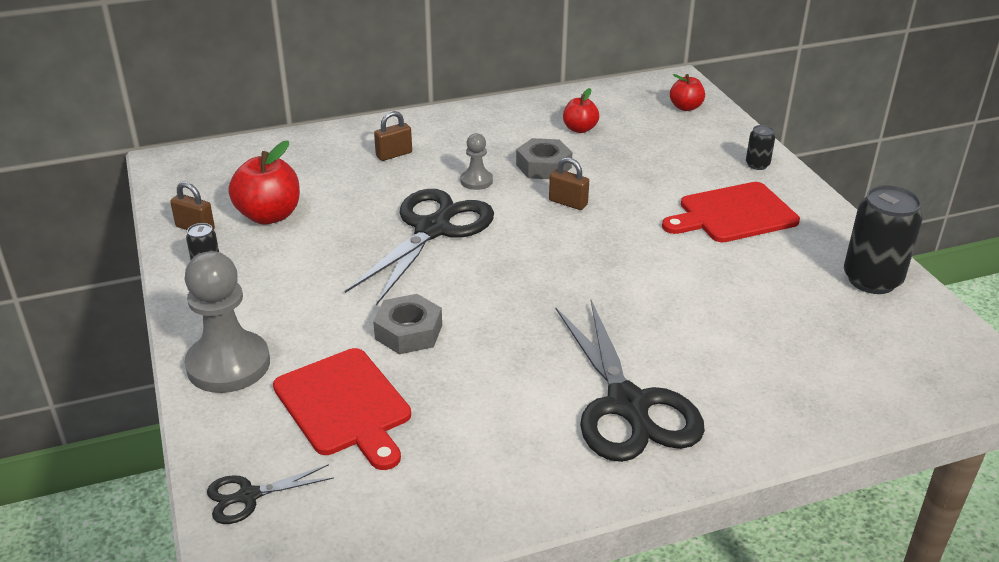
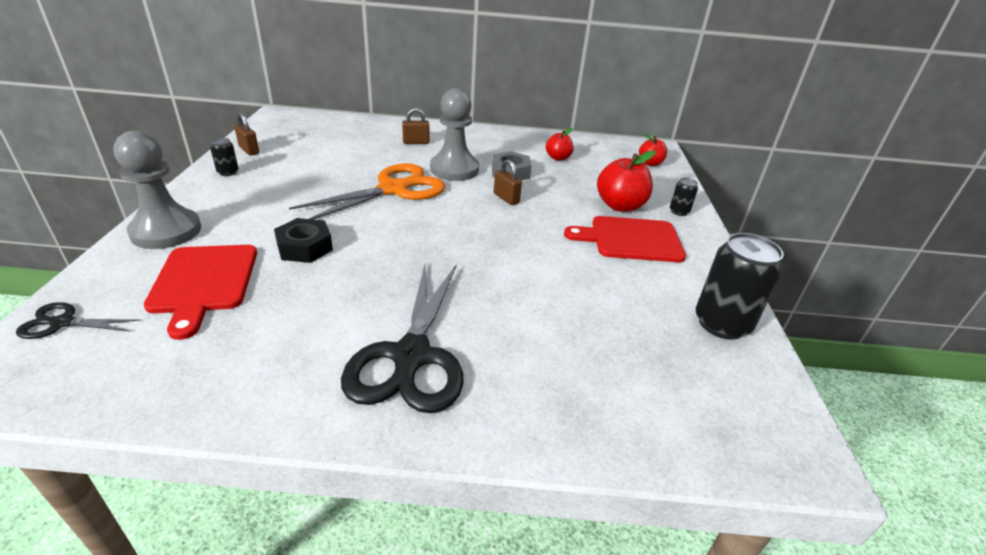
camera: 20 degrees right, 0 degrees up
(269, 215) = (300, 155): red apple -> red apple (620, 206)
(408, 332) = (305, 247): grey nut -> black nut
(433, 229) = (393, 189): black scissors -> orange scissors
(476, 181) = (454, 169): grey pawn -> grey pawn, size x1.99

